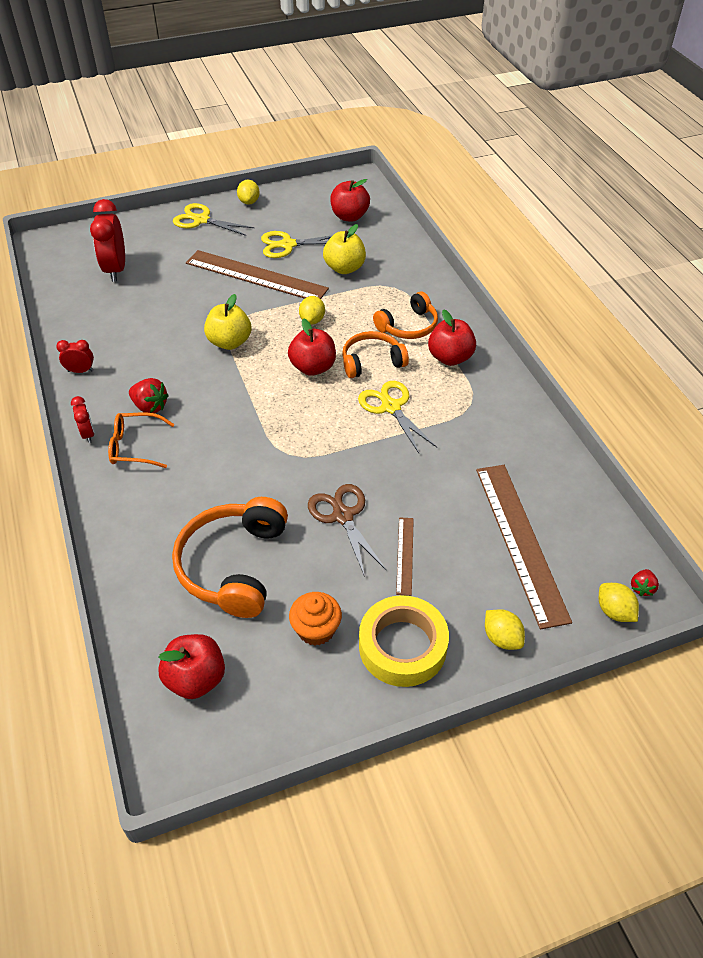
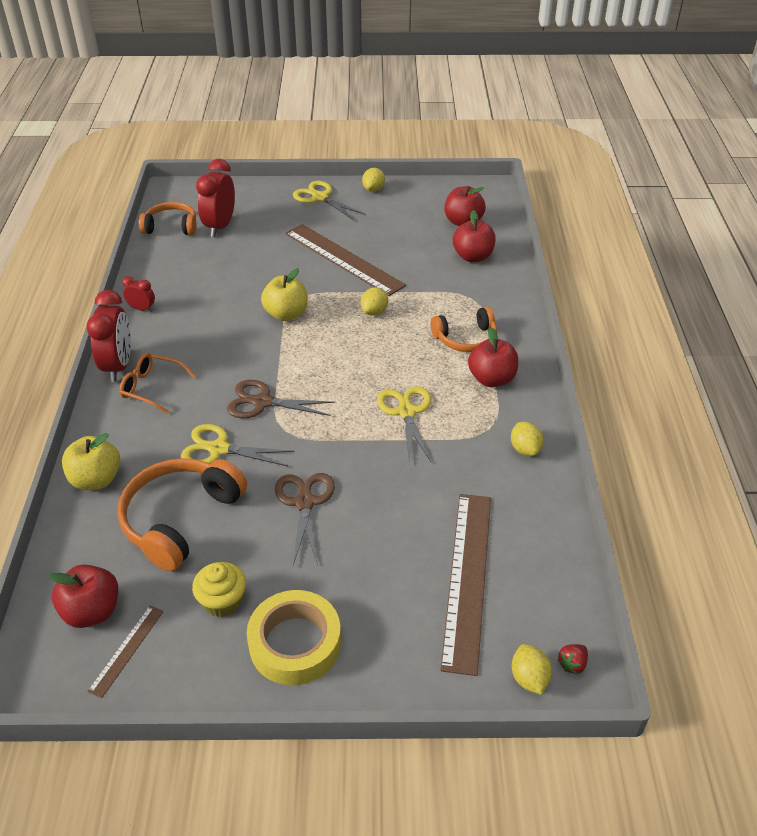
camera: 20 degrees right, 5 degrees down
(88, 434) = (118, 366): red clock -> red clock, size x1.96
(150, 406) = (184, 355): red strawberry -> none
(252, 432) = (262, 402): none -> brown scissors
(287, 245) = (388, 236): yellow scissors -> yellow scissors (219, 449)
(313, 367) = (351, 356): red apple -> red apple (473, 257)
(316, 629) = (222, 601): orange cupcake -> yellow cupcake
(344, 268) = (432, 270): yellow apple -> yellow apple (96, 479)
(372, 361) = (411, 364): orange headphones -> orange headphones (171, 227)
(405, 555) = (344, 557): brown ruler -> brown ruler (127, 650)
(502, 638) = (397, 667): yellow lemon -> yellow lemon (525, 449)

